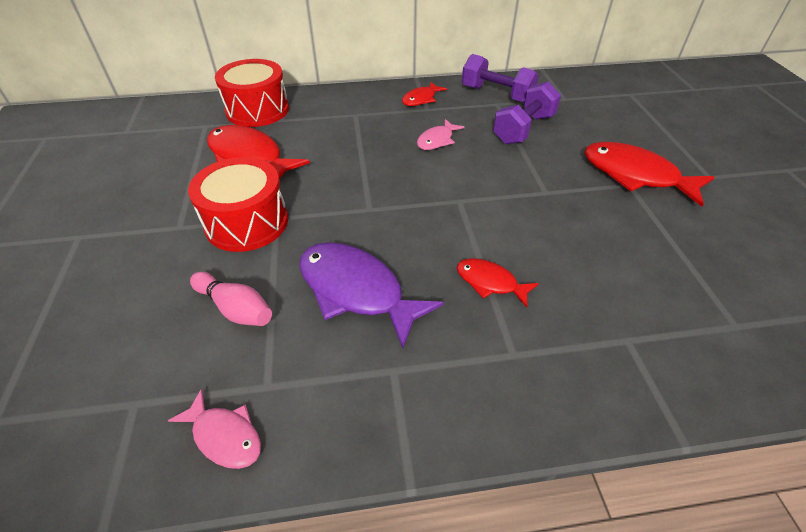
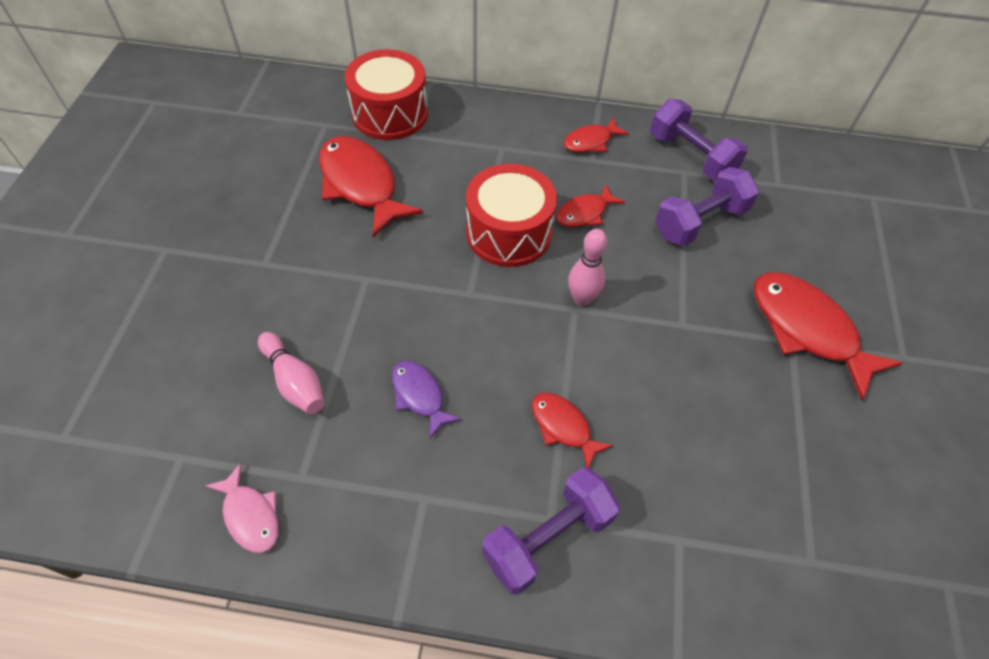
camera: 15 degrees right, 10 degrees up
(247, 222) = (334, 276): red drum -> red drum (509, 233)
(356, 291) = (419, 396): purple fish -> purple fish, size x0.54
(437, 140) = (584, 213): pink fish -> red fish
(461, 193) = (582, 299): none -> pink bowling pin
(519, 371) = (548, 538): none -> purple dumbbell

